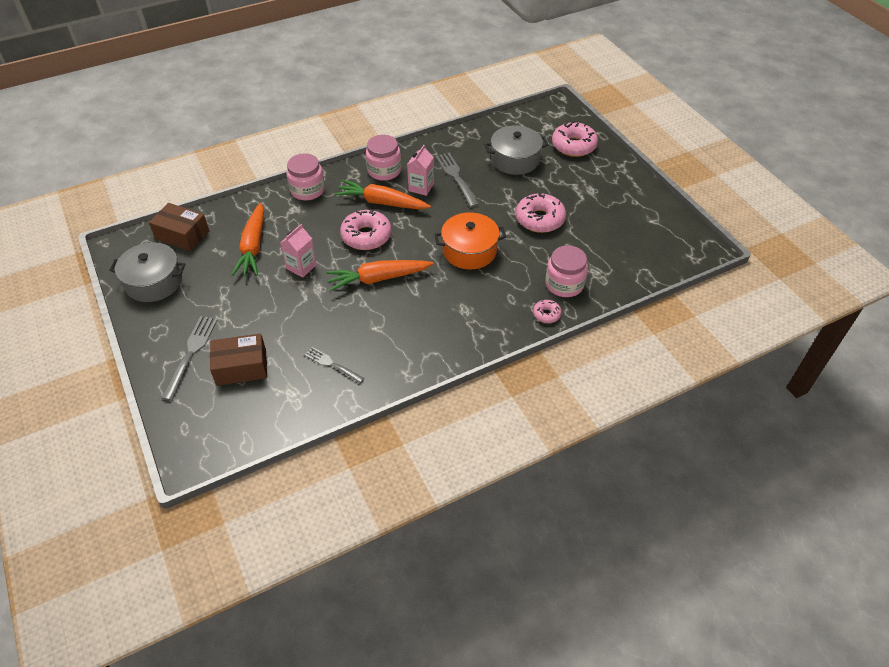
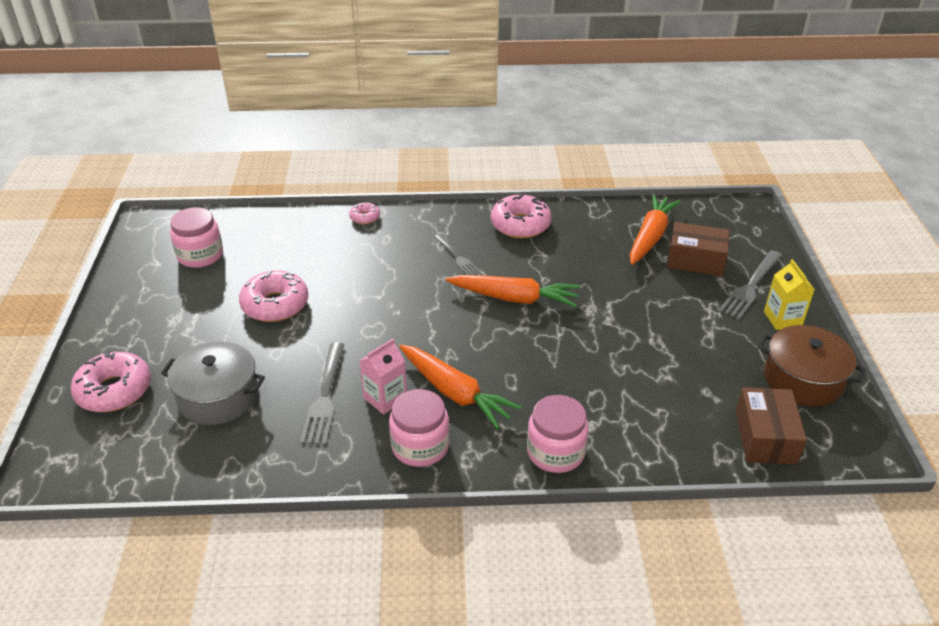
camera: 155 degrees left, 10 degrees down
(154, 282) = (803, 379): grey pot -> brown pot
(165, 329) = (782, 319): none -> yellow carton
(182, 235) = (765, 437): brown box -> brown box turned 45 degrees clockwise
(253, 246) = (660, 386): orange carrot -> orange carrot (650, 237)
(301, 266) = (602, 339): pink carton -> none
(332, 364) = (600, 237): grey fork -> grey fork (457, 257)
(366, 236) = (502, 352): pink donut -> pink donut (520, 224)
(469, 250) = (389, 296): orange pot -> none
(564, 284) = (321, 235): pink jar -> pink jar (200, 255)

